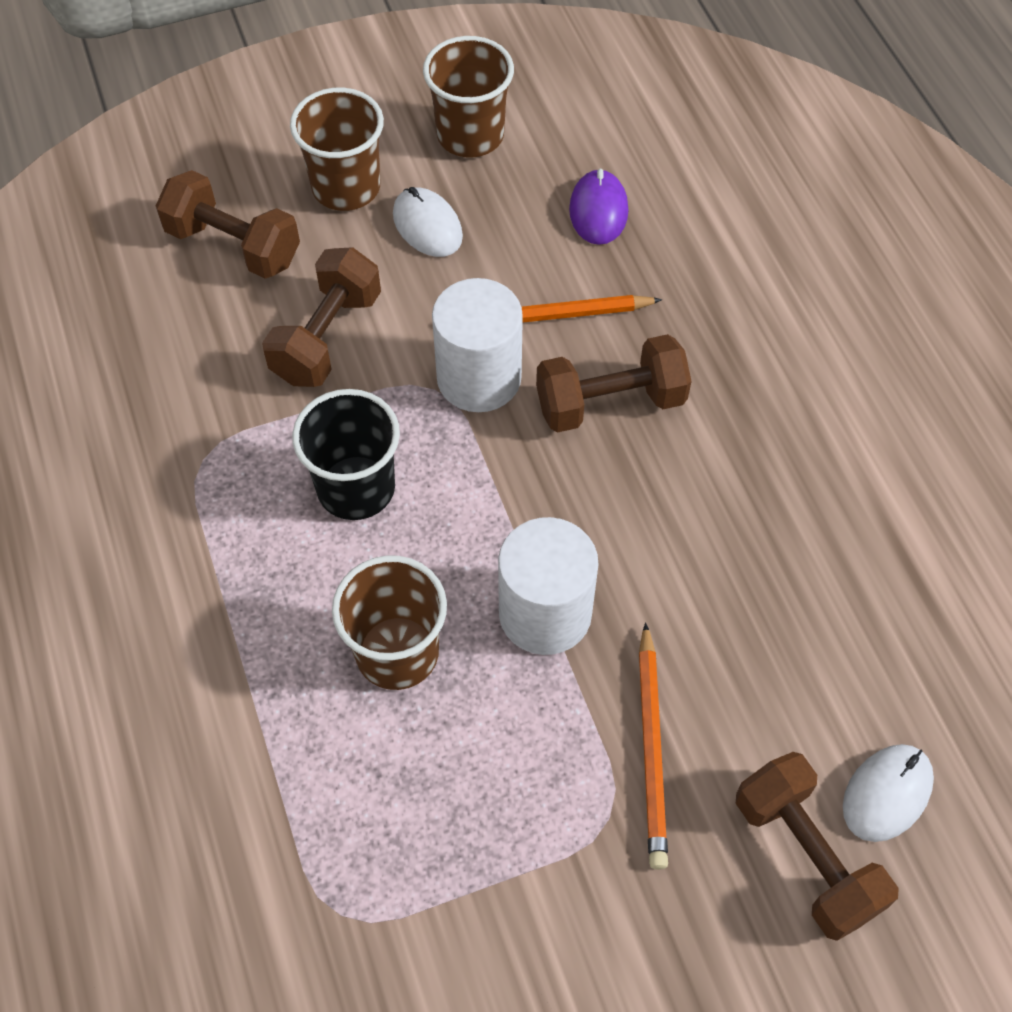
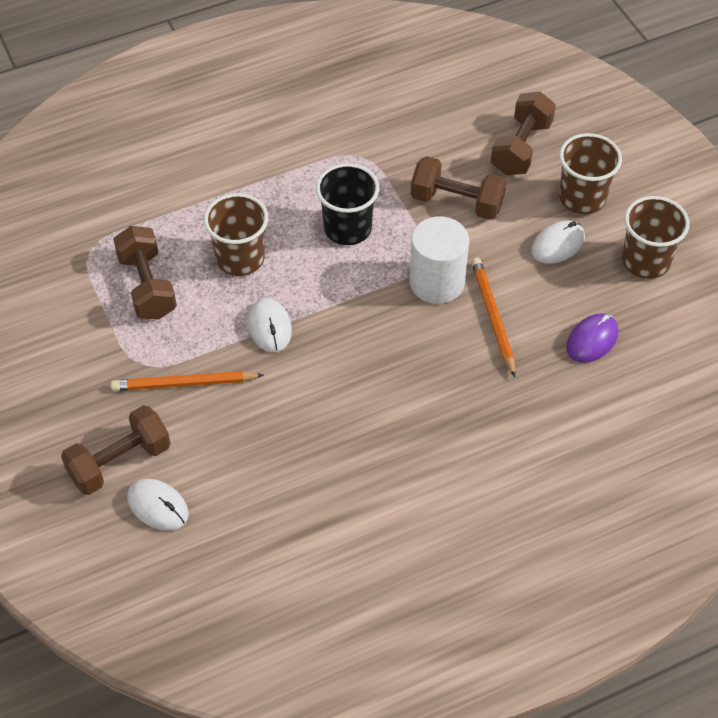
camera: 85 degrees right, 5 degrees down
(545, 613) = (270, 327): white cylinder -> white mouse
(598, 210) = (592, 340): purple mouse -> purple mouse turned 45 degrees counterclockwise
(610, 403) = (427, 353): brown dumbbell -> brown dumbbell (147, 286)

